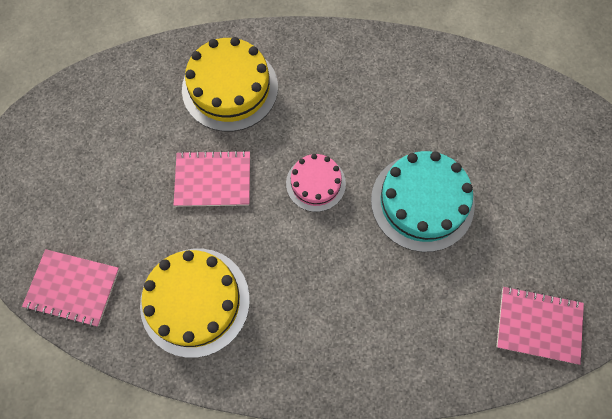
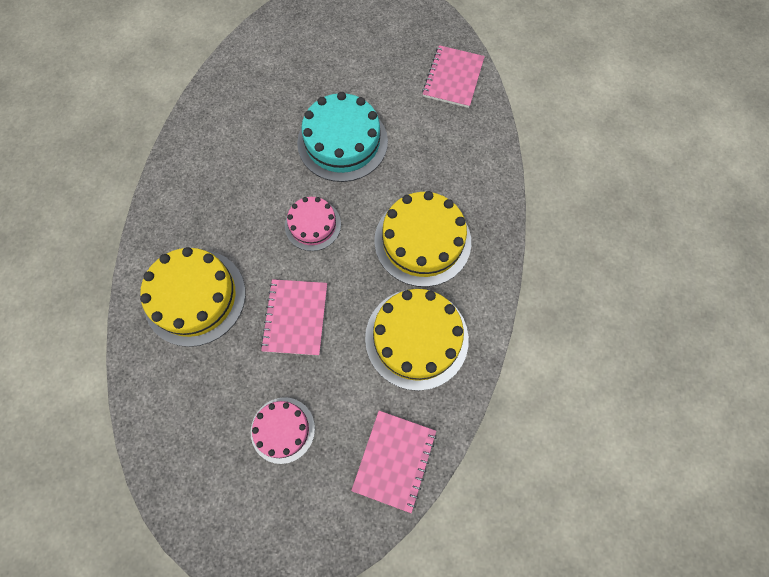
camera: 85 degrees left, 0 degrees up
(104, 183) = (282, 430): none -> pink cake
(307, 300) = (422, 241): none -> yellow cake

